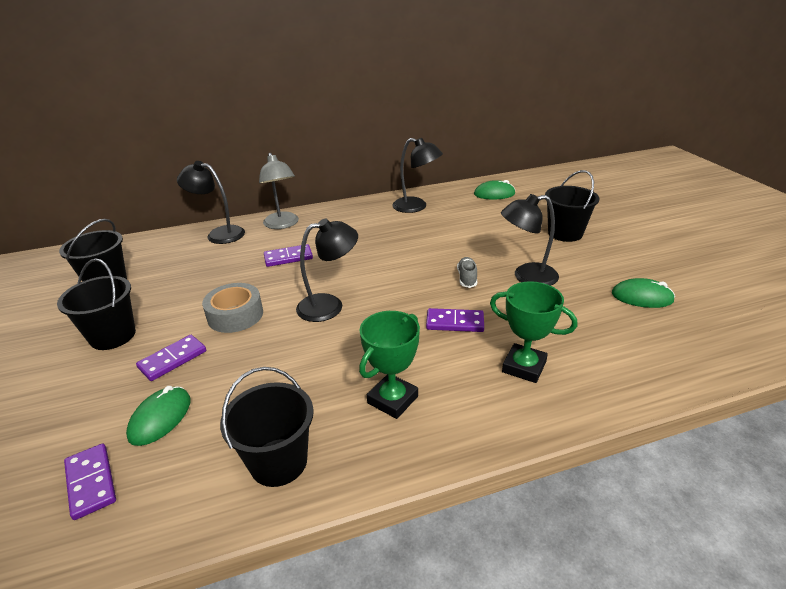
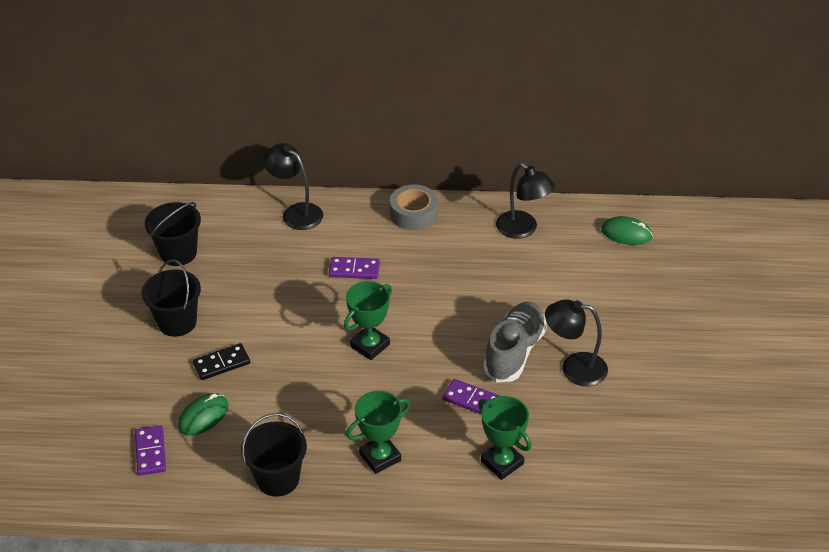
camera: 20 degrees right, 10 degrees up
(173, 359) = (221, 364): purple domino -> black domino
(235, 315) = (283, 331): grey tape -> grey tape (413, 214)
(282, 224) = (365, 216): grey lamp -> none
(329, 306) = (370, 345): black lamp -> green trophy
(467, 278) = (514, 352): grey shoe -> grey shoe, size x2.14
(565, 233) = (659, 321): black bucket -> none
(642, 297) = (666, 427): green mouse -> none

